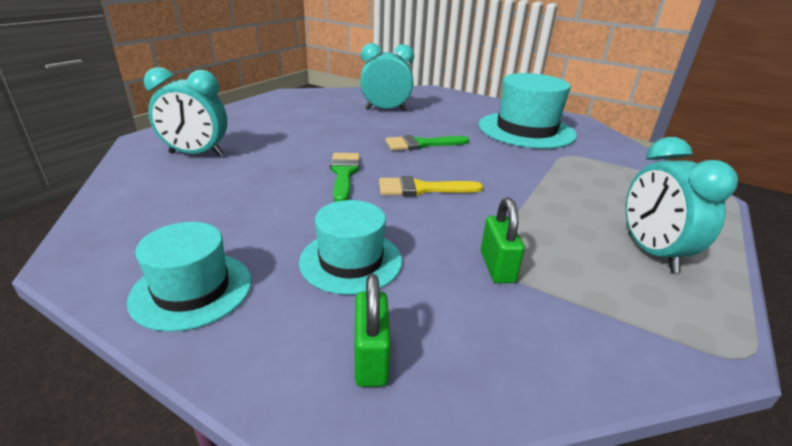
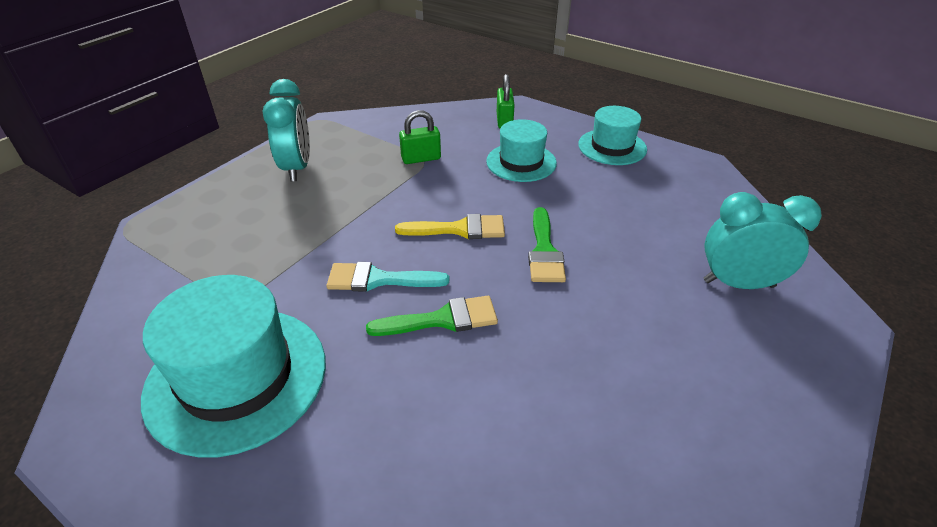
camera: 175 degrees left, 10 degrees up
(385, 110) = (496, 469): turquoise clock -> none
(475, 161) = (378, 279): none -> turquoise brush
(497, 267) = (421, 158): green padlock -> green padlock turned 75 degrees clockwise

